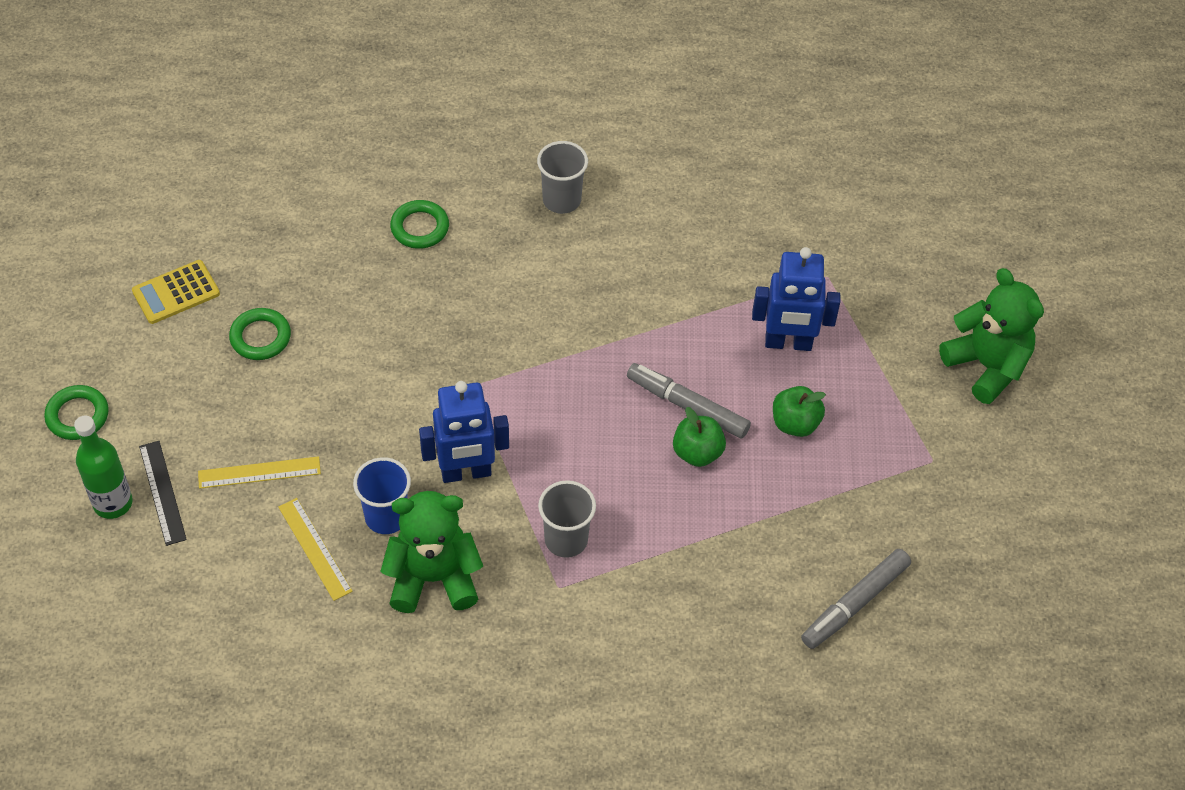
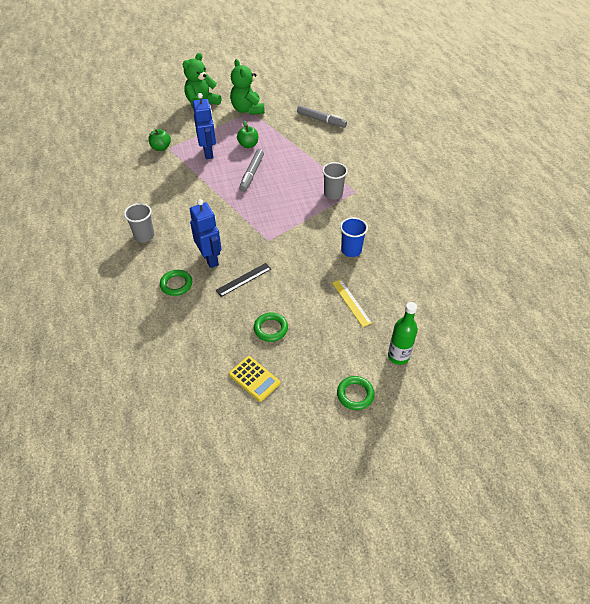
camera: 105 degrees left, 5 degrees down
(162, 492) = (381, 337): black ruler -> black ruler (243, 279)
(314, 549) = (380, 269): yellow ruler -> none
(433, 578) = (372, 227): green teddy bear -> green teddy bear (247, 109)
(466, 472) = (315, 230): blue robot -> blue robot (210, 259)
(697, 452) = (274, 167): green apple -> green apple (161, 148)

